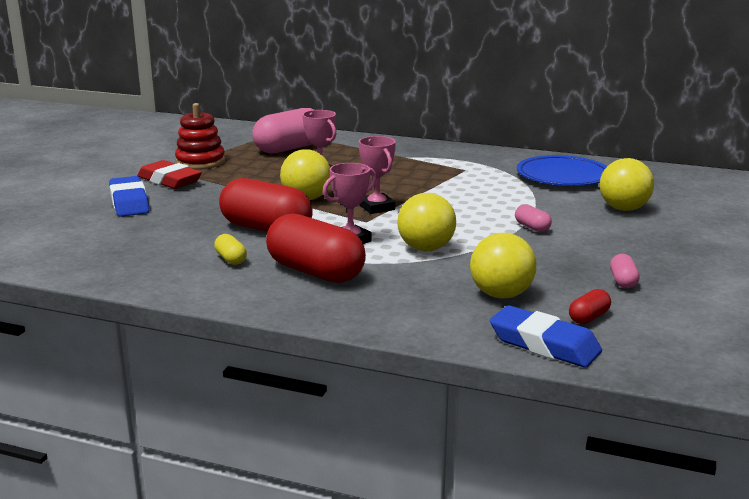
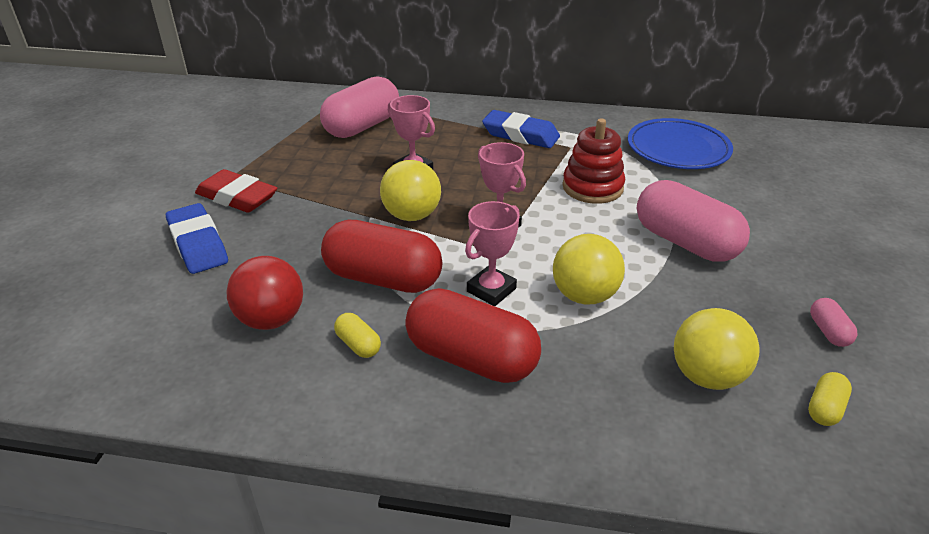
camera: 10 degrees left, 15 degrees up
(170, 242) = (271, 319): none -> red ball
(200, 162) = (265, 159): red stacking toy -> red stacking toy (592, 187)
(532, 227) = (685, 242): pink capsule -> pink capsule, size x2.32
(544, 344) = (800, 472): blue eraser -> blue eraser (520, 135)
(588, 317) = (825, 408): red capsule -> yellow capsule
(623, 209) = (766, 199): yellow ball -> none

